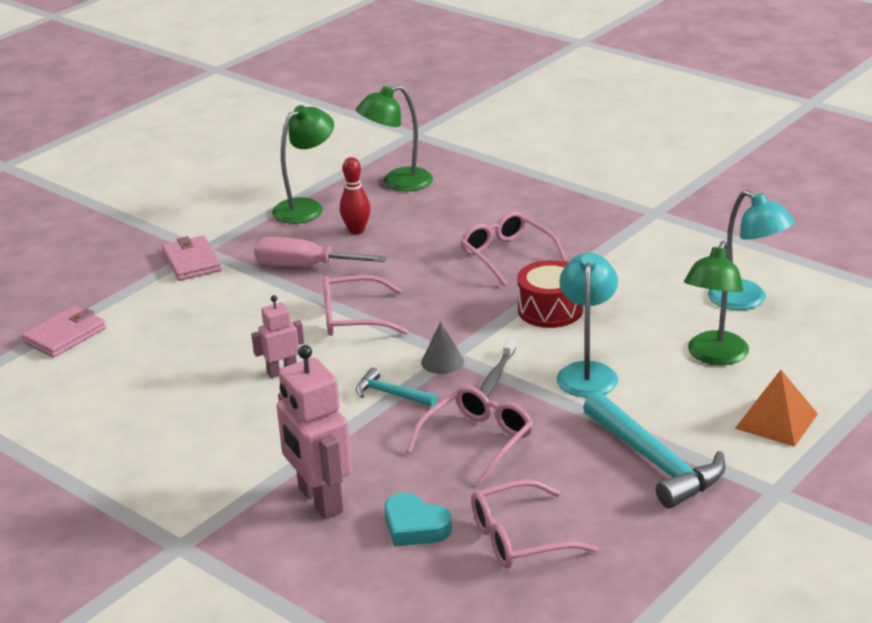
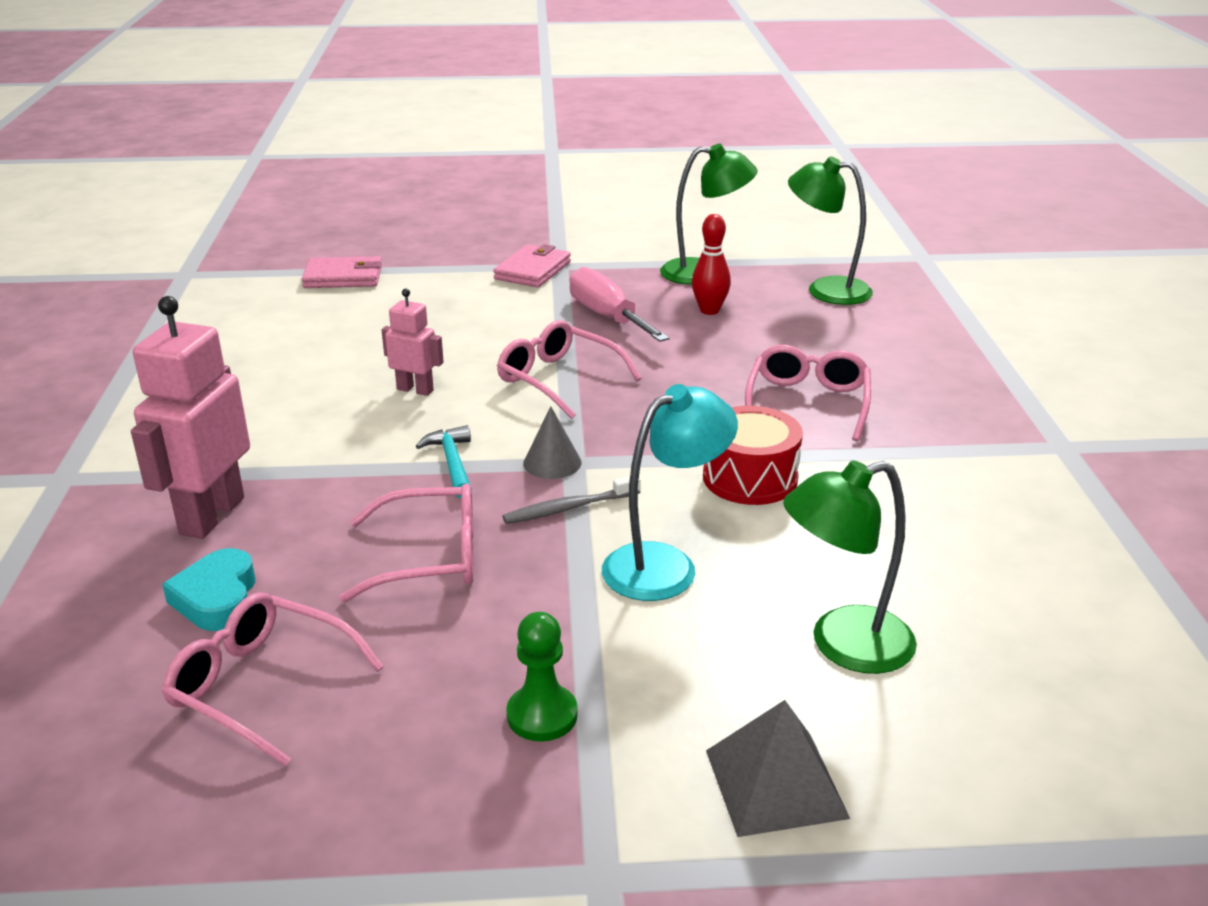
camera: 45 degrees right, 0 degrees up
(654, 461) = (542, 715): turquoise hammer -> green pawn
(746, 300) = (1009, 608): turquoise lamp -> none
(776, 421) = (775, 783): orange pyramid -> grey pyramid

